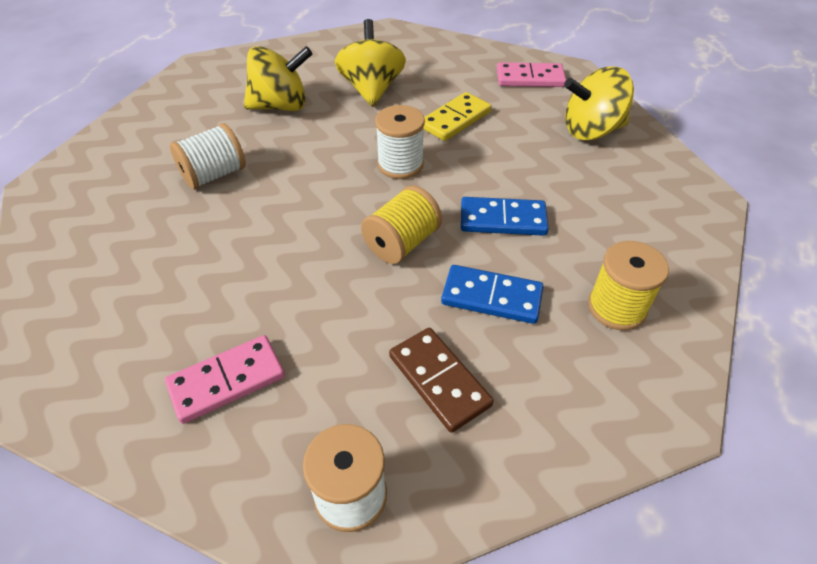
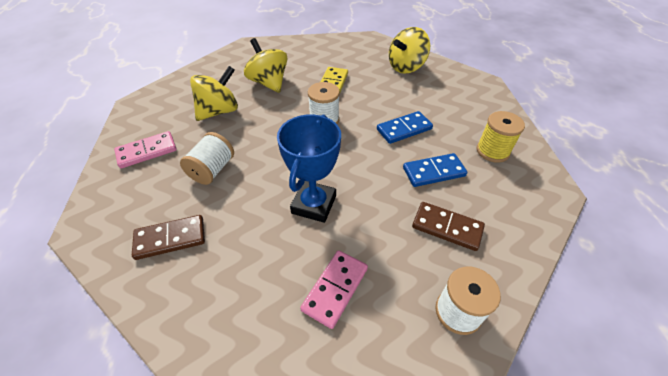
camera: 30 degrees left, 0 degrees up
(109, 234) = (170, 239): none -> brown domino
(292, 267) = (314, 204): none -> blue trophy
(402, 243) = (363, 163): yellow spool -> none
(530, 78) = (352, 49): pink domino -> pink domino (147, 151)

